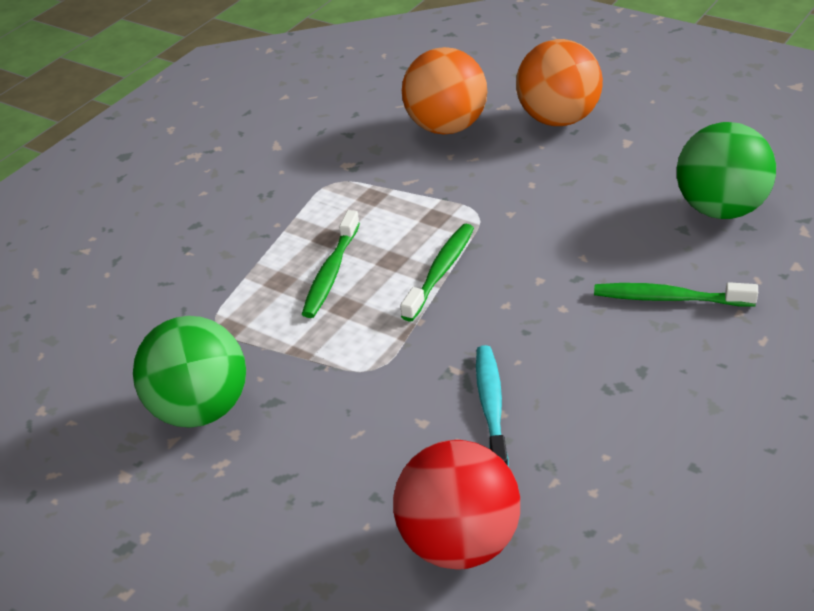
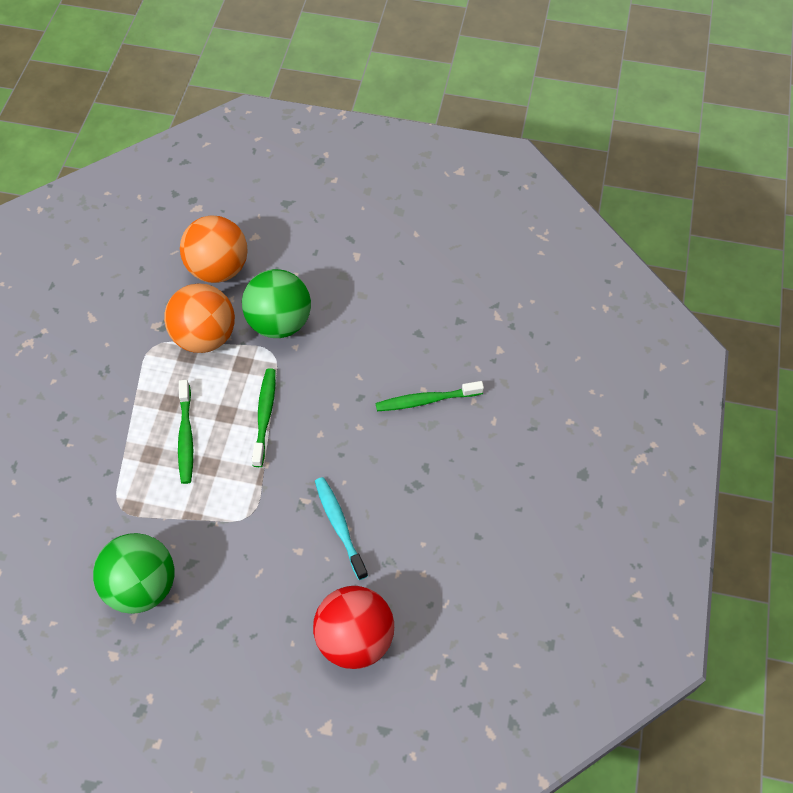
camera: 25 degrees left, 20 degrees up
(558, 119) = (300, 242): orange ball -> orange ball (205, 336)
(721, 209) = (438, 309): green ball -> green ball (279, 322)

